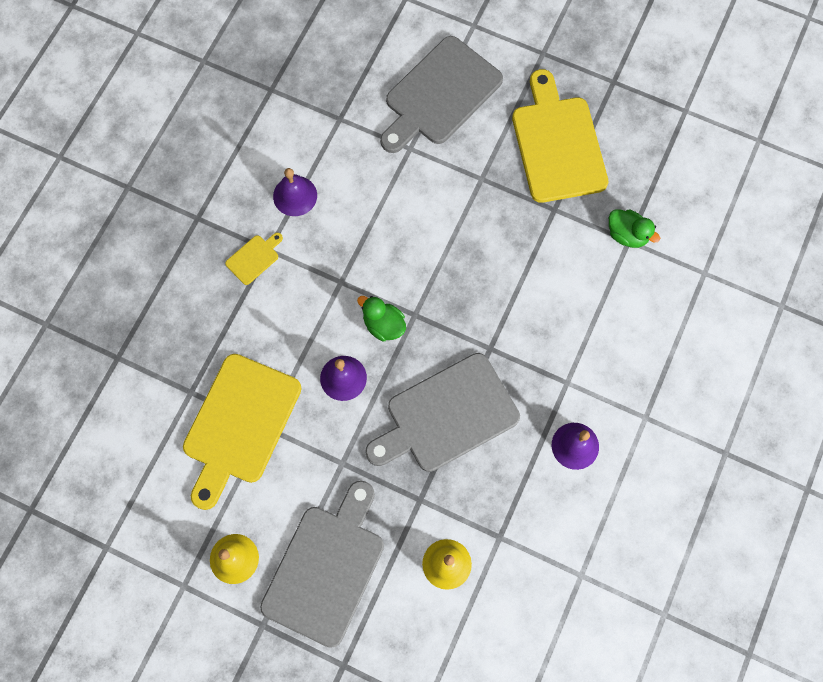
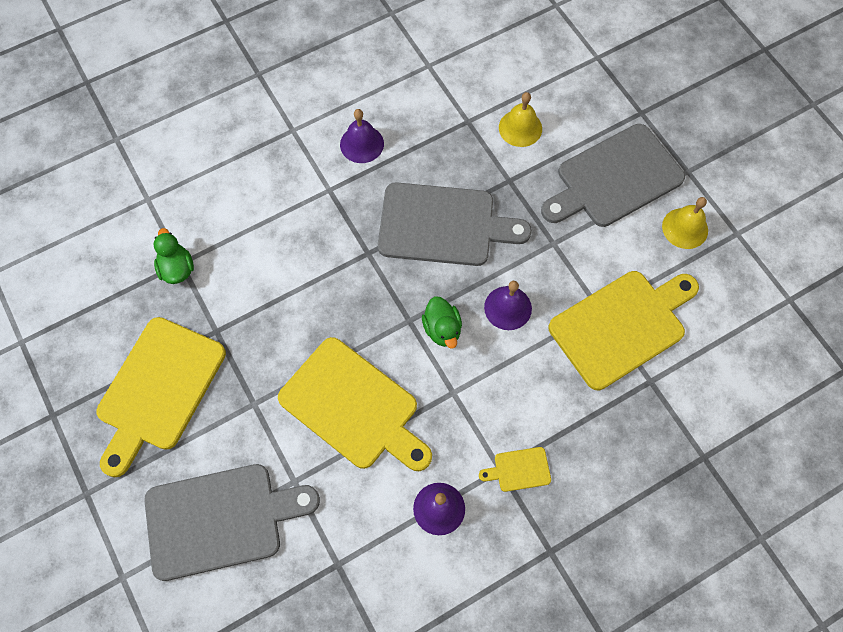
camera: 145 degrees left, 5 degrees down
(407, 223) = (353, 406): none -> yellow cutting board

